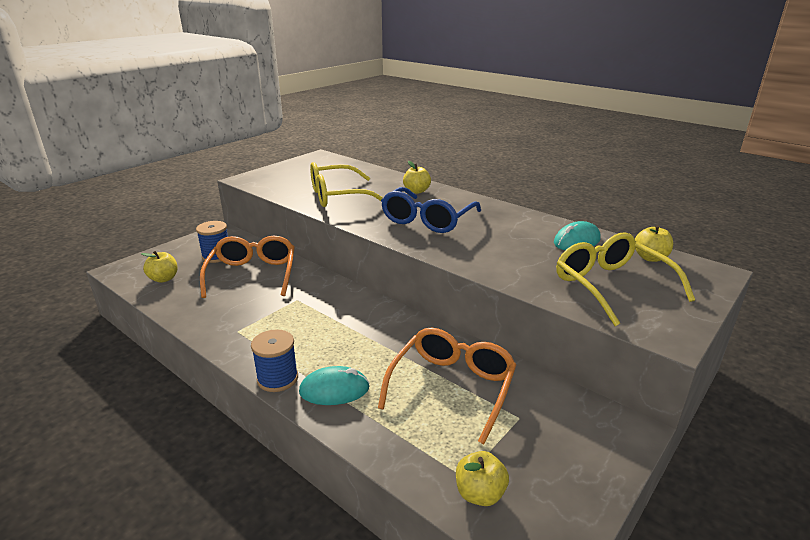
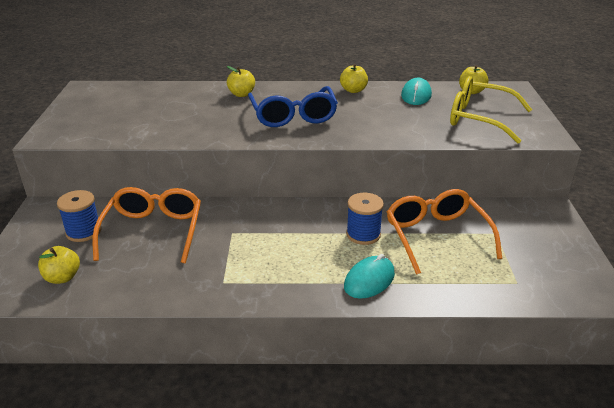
camera: 40 degrees left, 5 degrees up
(253, 274) = (153, 231): orange glasses -> orange glasses turned 45 degrees clockwise
(277, 378) = (317, 296): blue spool -> blue spool (363, 234)
(337, 196) = (179, 122): yellow glasses -> none
(480, 494) = (536, 286): yellow apple -> yellow apple (353, 90)

